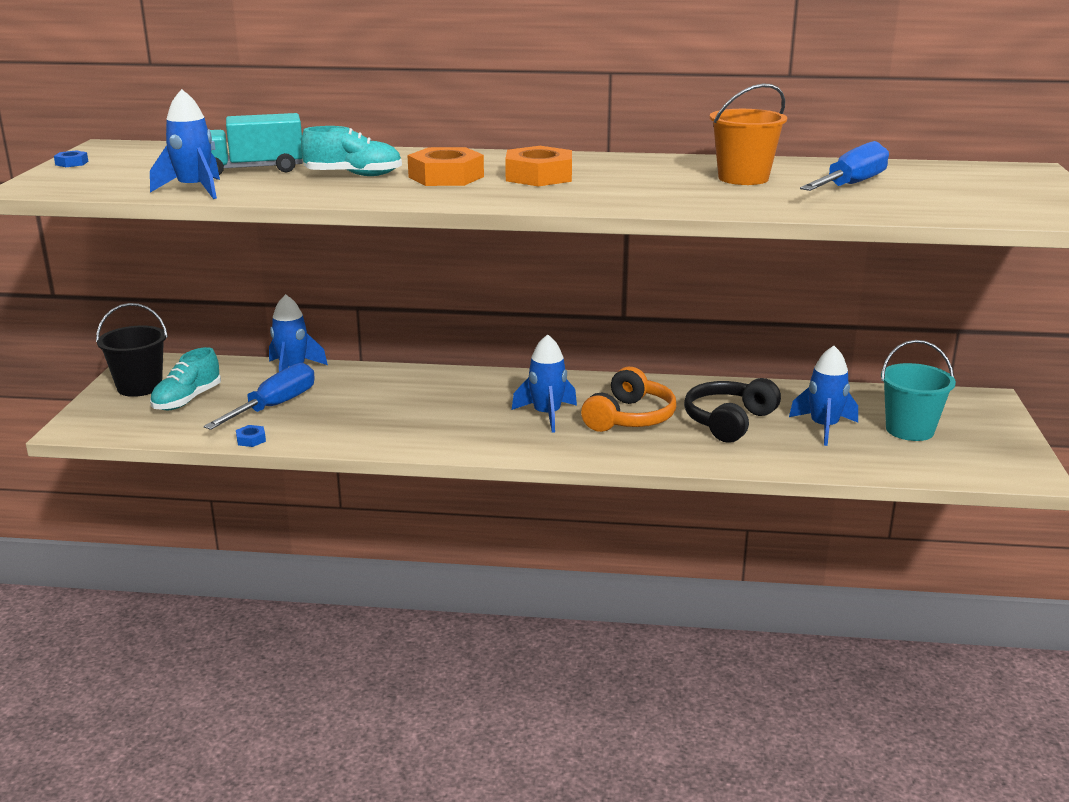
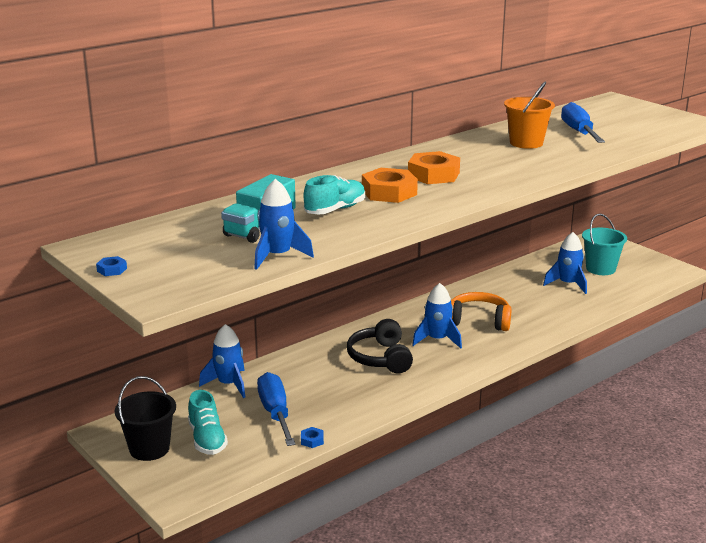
camera: 45 degrees left, 0 degrees up
(629, 418) = (478, 321): orange headphones -> orange headphones turned 60 degrees counterclockwise
(729, 421) = (524, 301): black headphones -> black headphones (380, 358)

